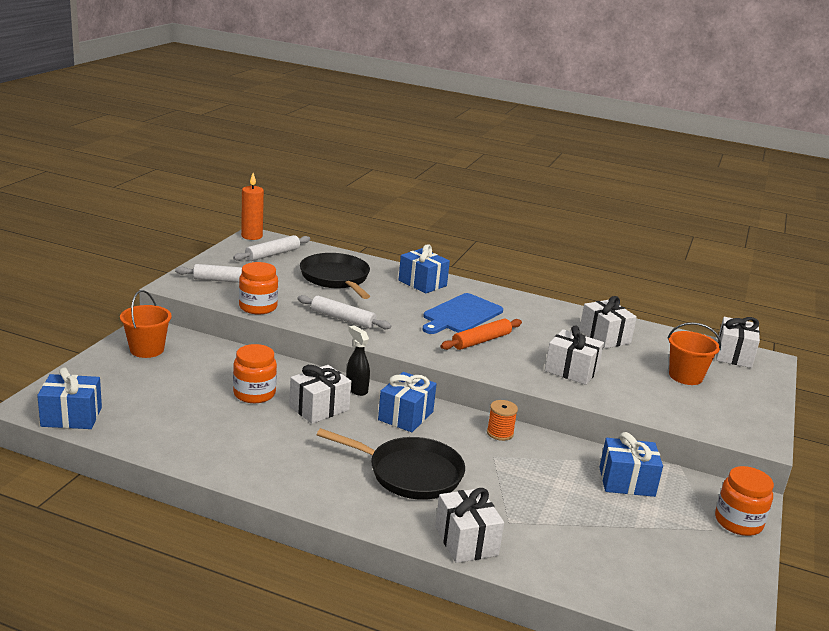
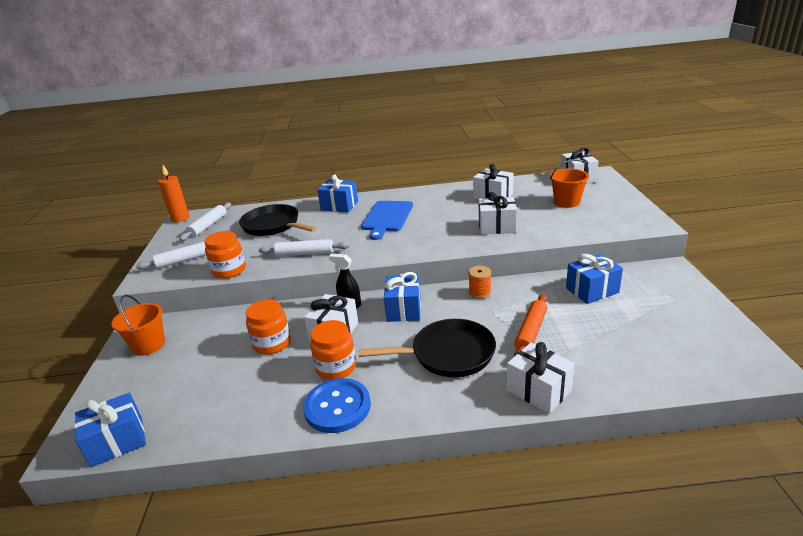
camera: 20 degrees left, 5 degrees up
(268, 471) = (337, 407): none -> blue button
(481, 341) = (418, 230): orange rolling pin -> orange rolling pin (531, 332)
(738, 522) = (682, 286): orange jar -> orange jar (336, 367)

